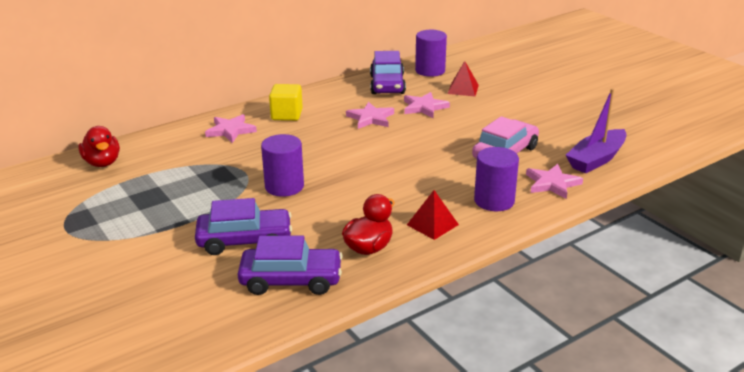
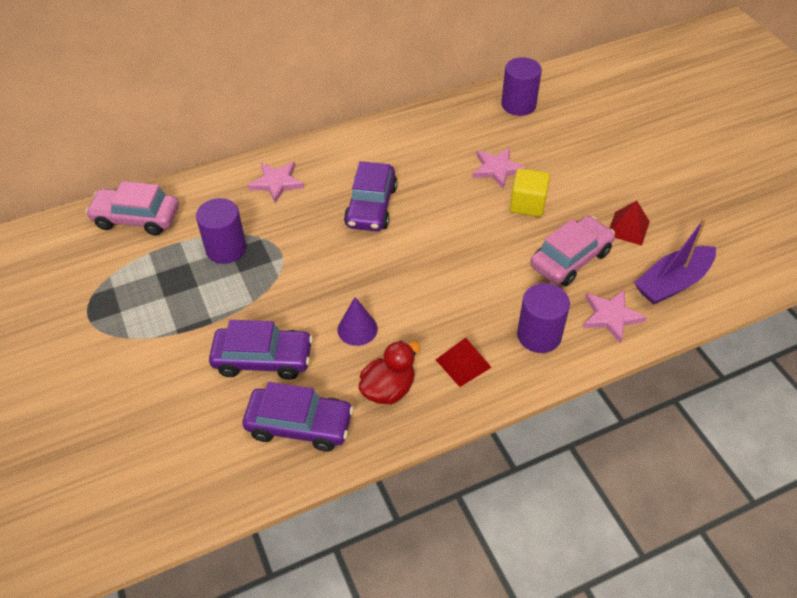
camera: 10 degrees right, 20 degrees up
(102, 163) = (136, 218): red duck -> pink car
(284, 186) = (318, 281): purple cylinder -> purple cylinder (226, 249)
(287, 115) = (341, 164): yellow cube -> yellow cube (527, 204)
(329, 212) = (357, 329): none -> purple cone
(371, 118) = (433, 180): pink star -> none
(387, 85) = (464, 124): purple car -> purple car (371, 206)
(463, 89) = (549, 142): red pyramid -> red pyramid (628, 228)

